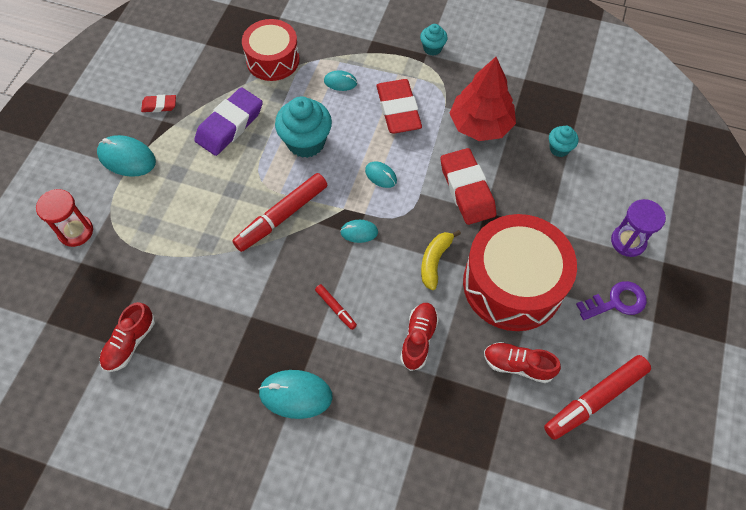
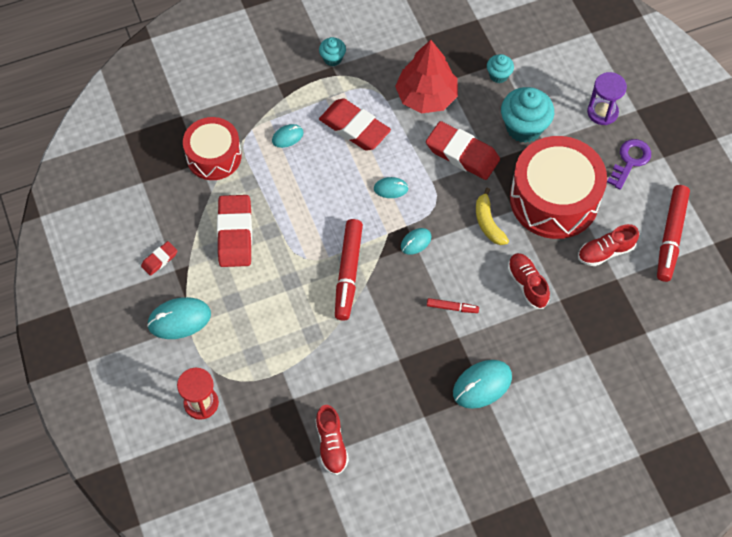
camera: 40 degrees left, 0 degrees up
(230, 125) = (235, 234): purple eraser -> red eraser
(306, 142) = (309, 204): turquoise cupcake -> turquoise cupcake (524, 127)

